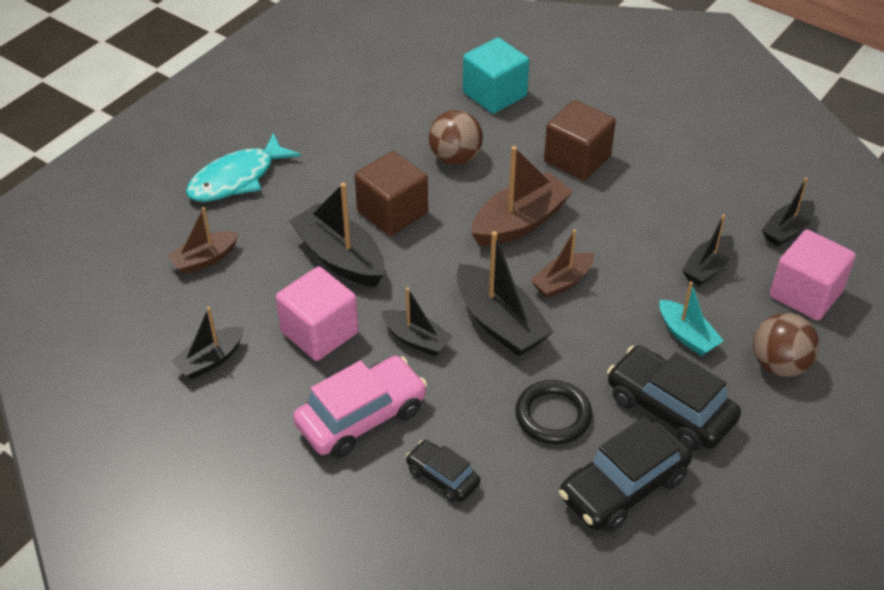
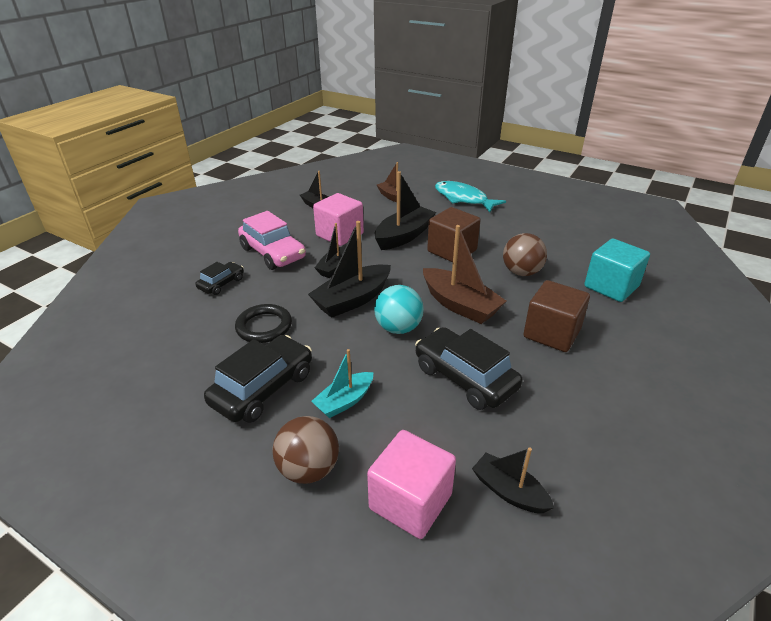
camera: 85 degrees right, 10 degrees down
(562, 282) = (398, 328): brown boat -> turquoise ball
(623, 487) = (192, 362): black car -> black car (464, 378)
(707, 268) = (433, 418): black boat -> none

